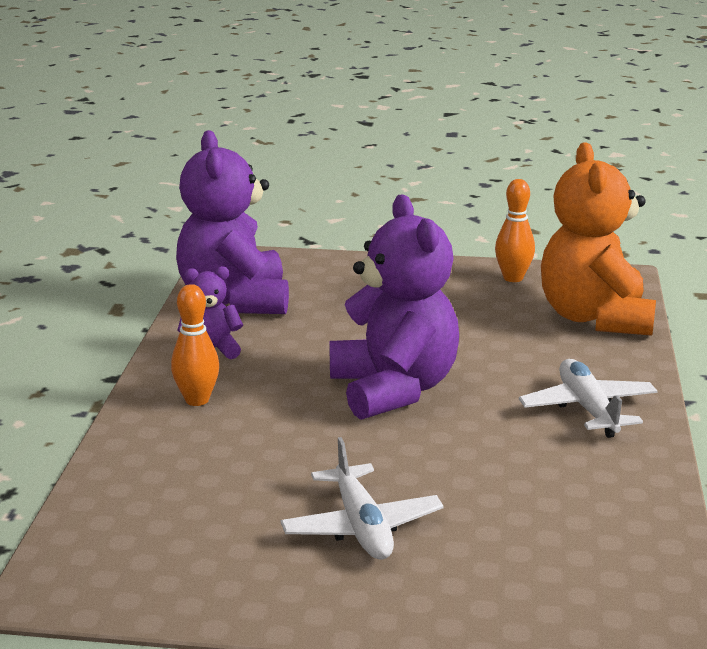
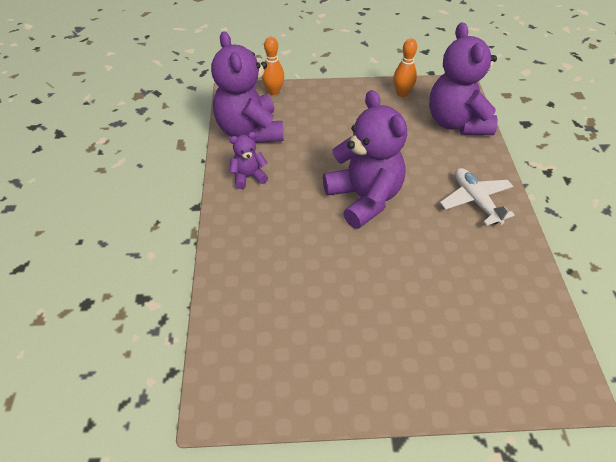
camera: 10 degrees left, 25 degrees up
(197, 400) = (253, 222): orange bowling pin -> orange bowling pin (273, 91)
(361, 527) = (381, 321): white plane -> none
(595, 318) = (456, 122): orange teddy bear -> purple teddy bear

